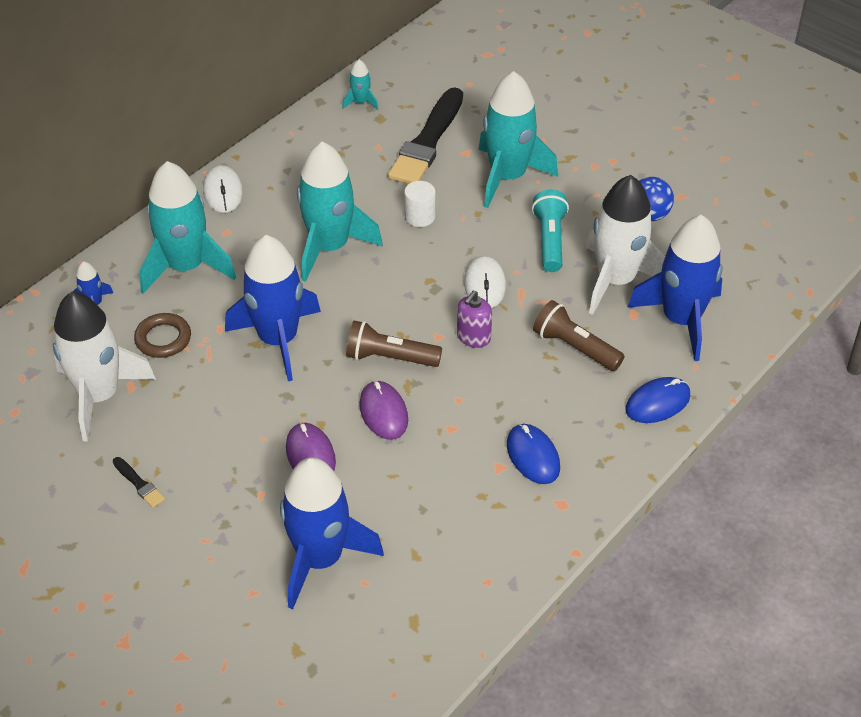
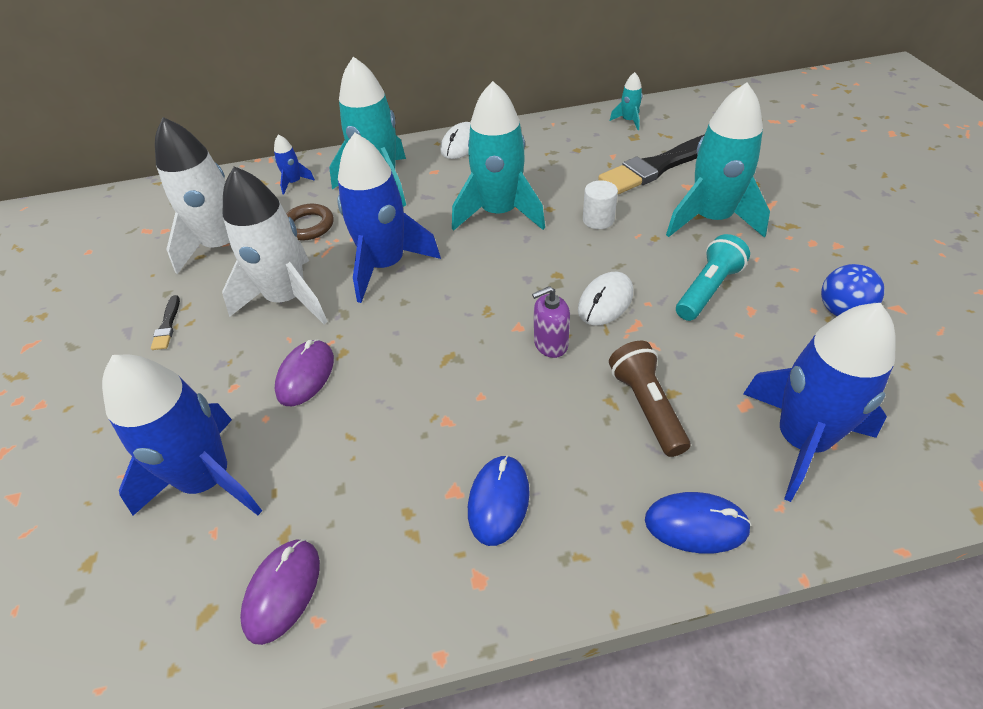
camera: 40 degrees right, 0 degrees up
(383, 412) = (403, 371): purple mouse -> purple mouse (282, 591)
(389, 358) = (457, 324): brown flashlight -> none
(616, 280) = (751, 360): white rocket -> white rocket (287, 298)

